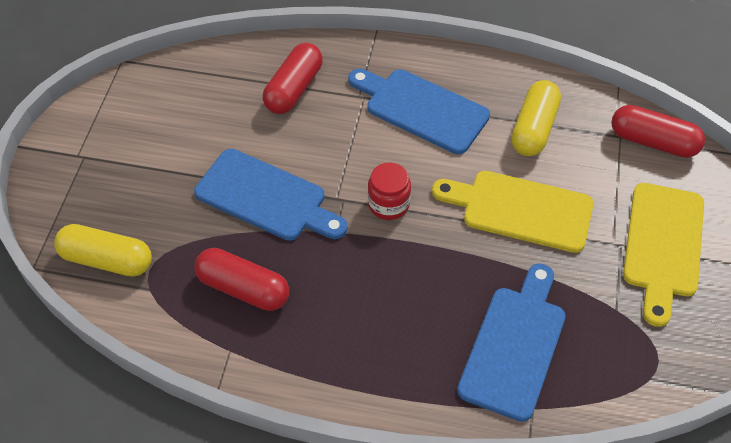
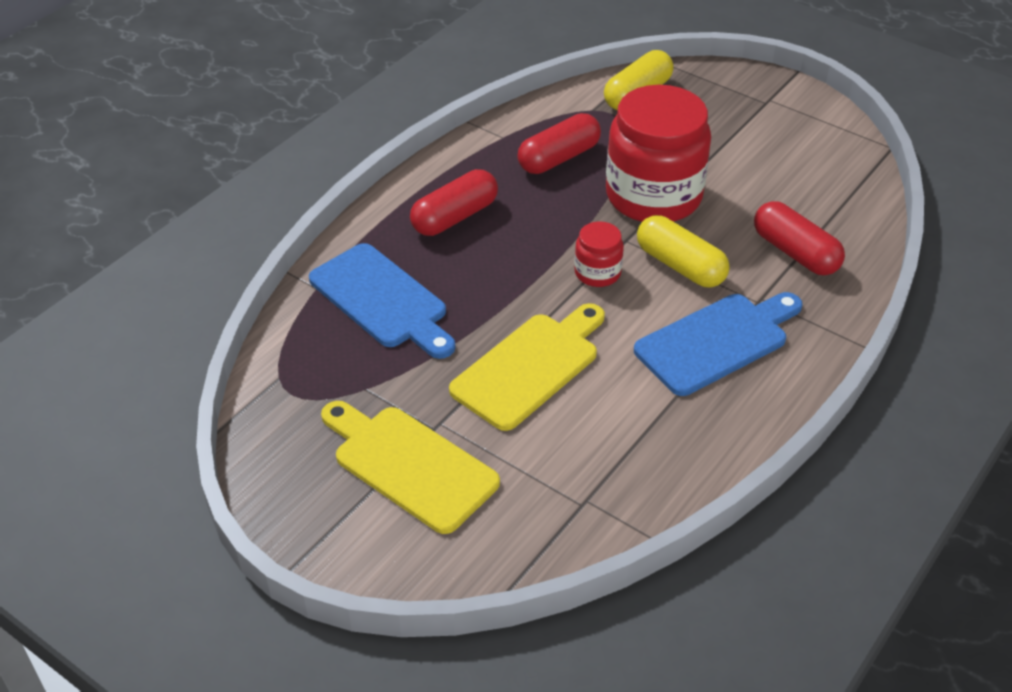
camera: 115 degrees right, 10 degrees down
(266, 198) = (653, 196): blue cutting board -> red jar
(534, 128) = (637, 427): yellow capsule -> yellow capsule (680, 266)
(653, 142) = (555, 533): red capsule -> red capsule (454, 217)

